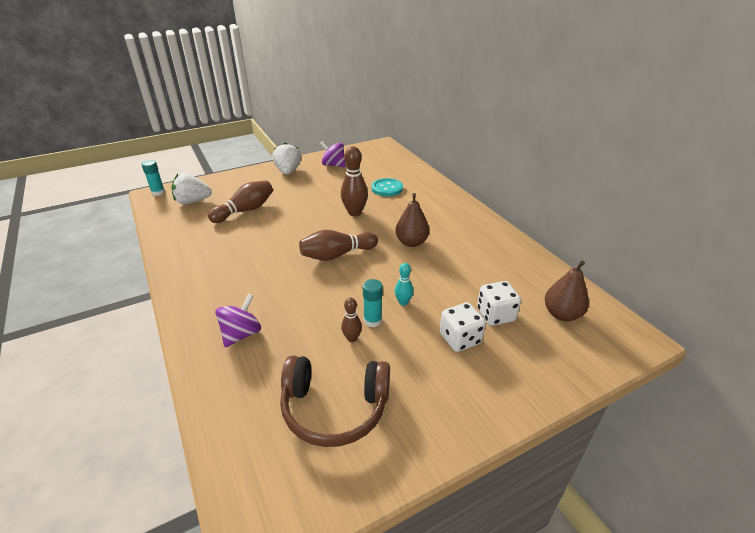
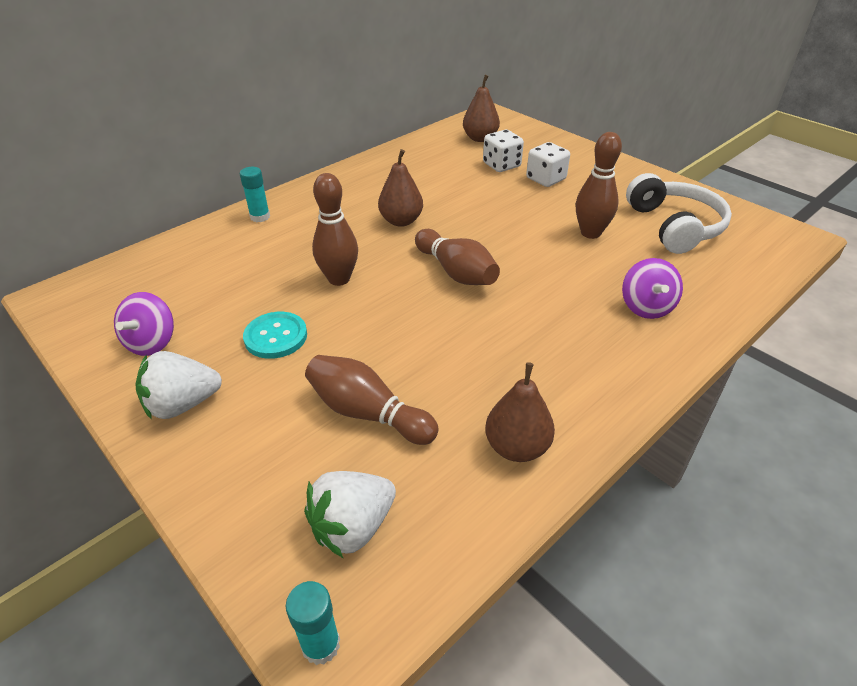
camera: 105 degrees left, 5 degrees up
(187, 246) = (517, 447): none -> brown pear
(192, 201) = (353, 527): white strawberry -> white strawberry turned 75 degrees clockwise
(241, 334) = (646, 307): purple spinning top -> purple spinning top turned 105 degrees counterclockwise
(334, 408) = (674, 226): brown headphones -> white headphones
(352, 338) = (590, 233): brown bowling pin -> brown bowling pin, size x1.85
(372, 320) = (557, 225): turquoise glue stick -> turquoise glue stick (260, 217)
(387, 188) = (252, 261): turquoise button -> turquoise button (276, 337)
(403, 302) = (516, 212): turquoise bowling pin -> none

